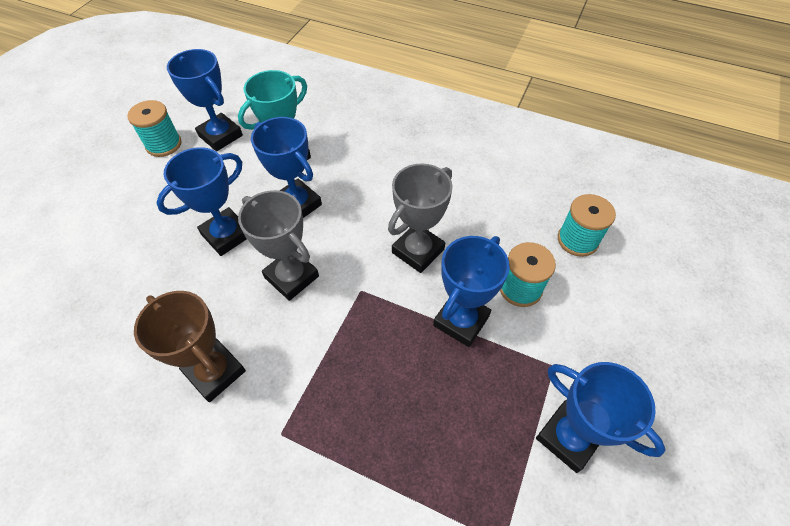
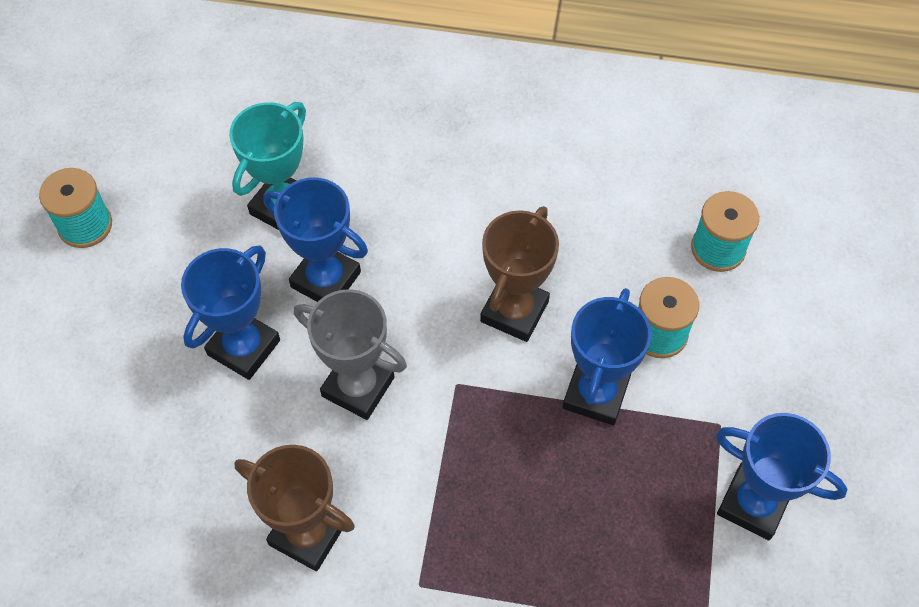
camera: 15 degrees left, 5 degrees up
(220, 136) = (166, 192): blue trophy -> none
(418, 251) = (514, 311): grey trophy -> brown trophy

